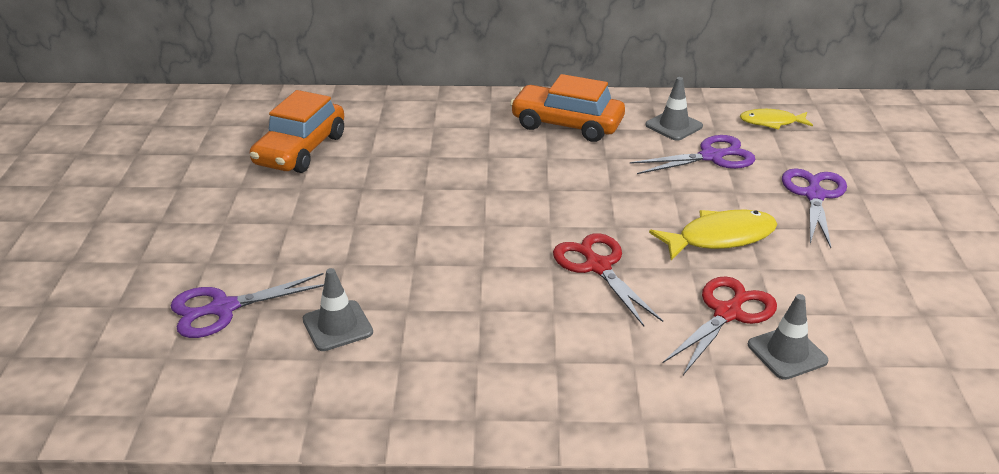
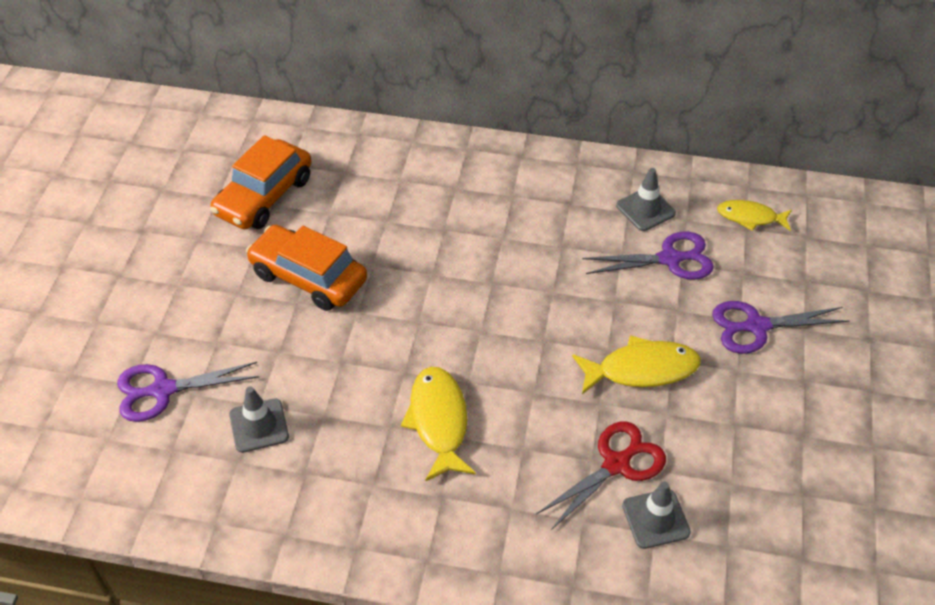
camera: 10 degrees right, 15 degrees up
(531, 300) = (439, 421): none -> yellow fish
(567, 124) = (535, 194): orange car -> orange car (308, 277)
(597, 266) = (512, 389): red scissors -> none
(814, 195) = (756, 326): purple scissors -> purple scissors turned 120 degrees counterclockwise

